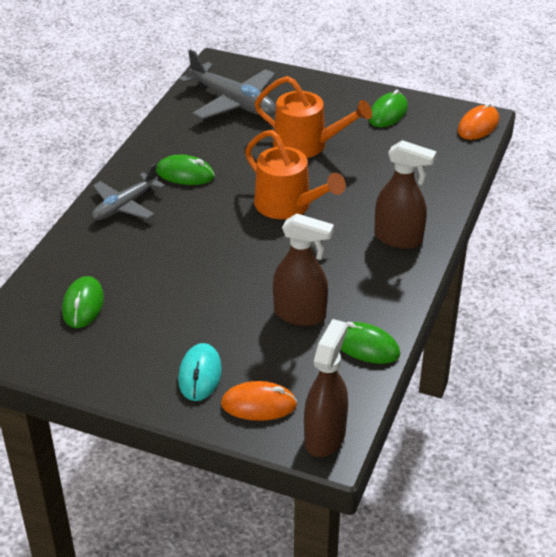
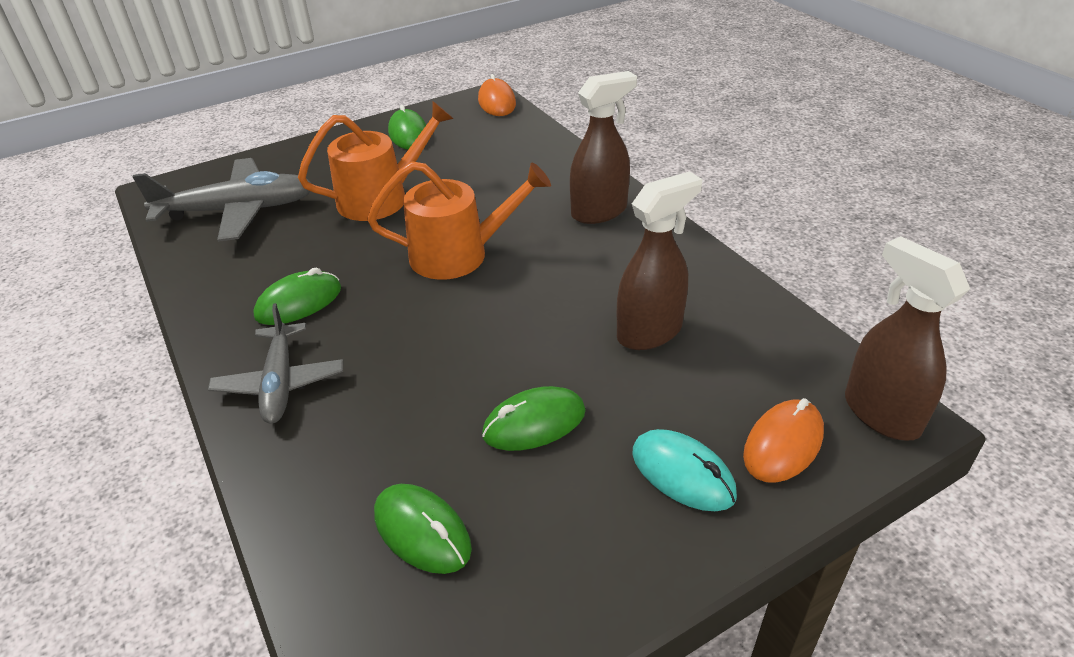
camera: 50 degrees left, 0 degrees up
(365, 346) = (747, 310): green mouse -> green mouse (534, 423)

